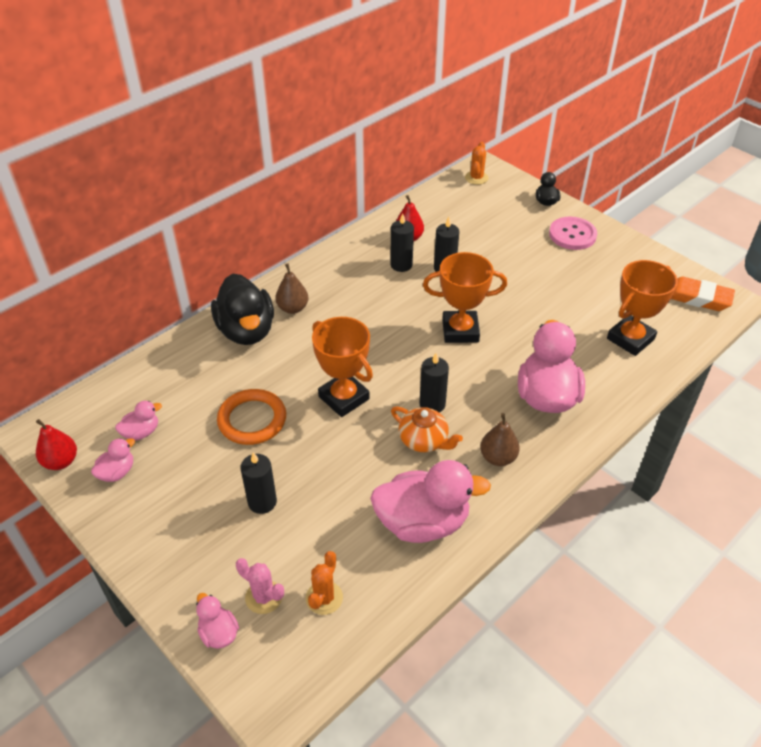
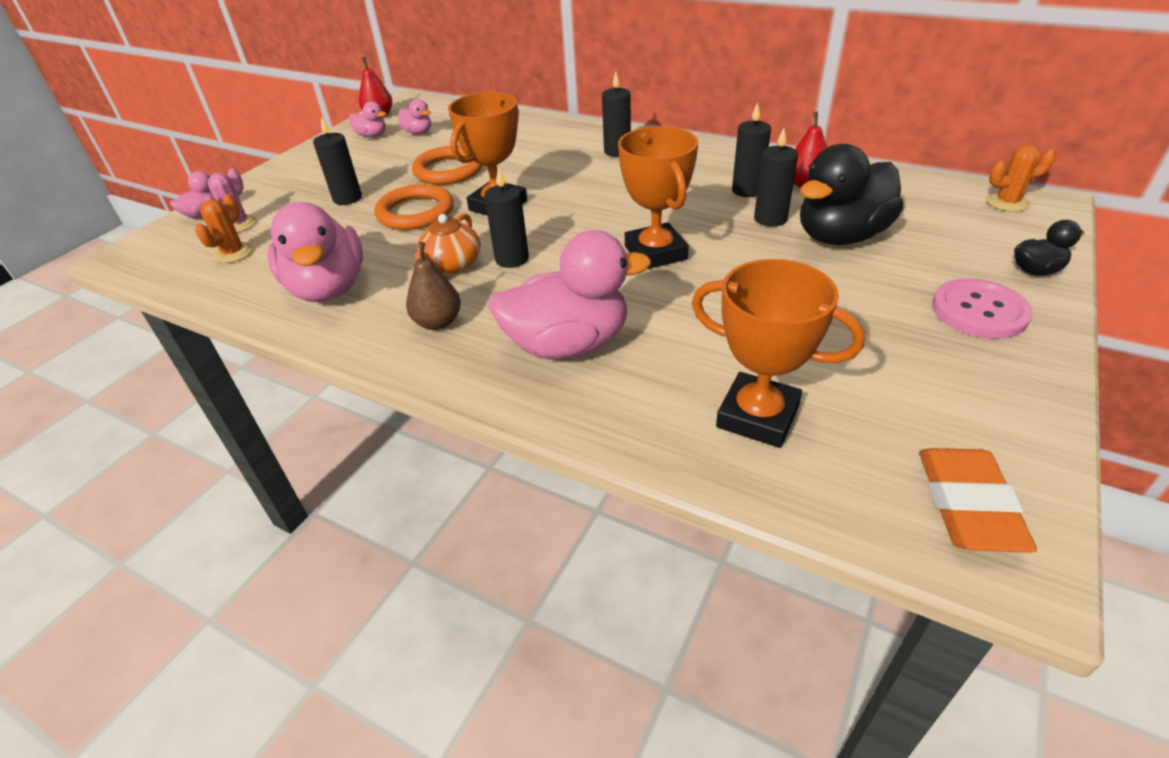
camera: 75 degrees right, 5 degrees down
(246, 331) = (568, 139): black duck -> black duck (840, 236)
(293, 308) = (617, 151): brown pear -> black candle
(323, 453) = (415, 212): none -> orange ring
(324, 598) = (233, 253): orange cactus -> orange cactus turned 75 degrees counterclockwise

